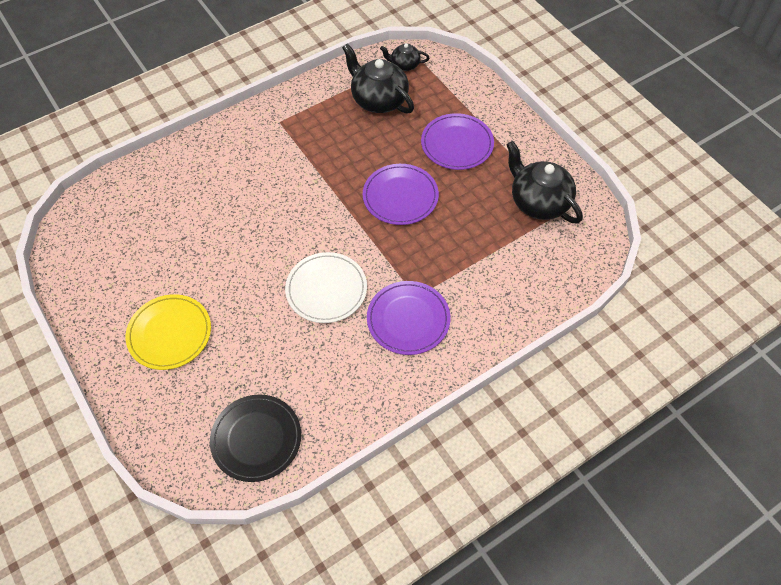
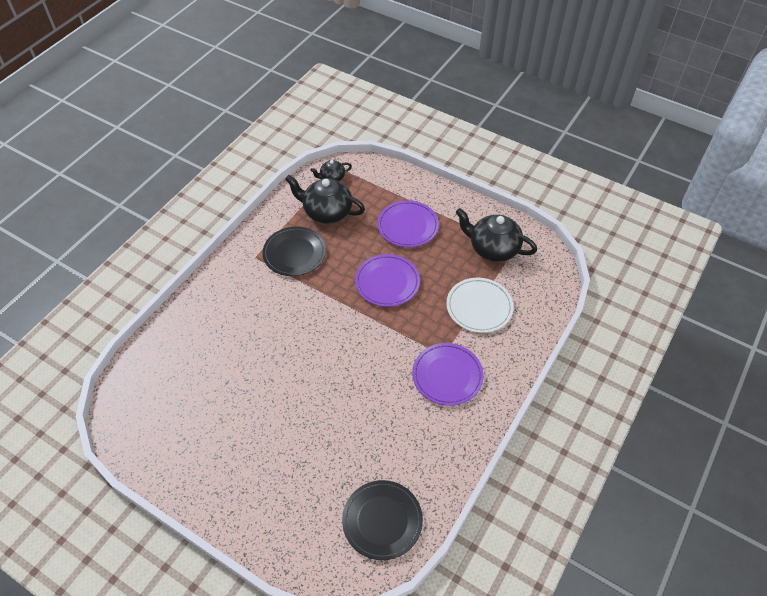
camera: 25 degrees left, 5 degrees down
(169, 333) = (260, 466): yellow plate -> none
(321, 131) = (294, 253): none -> black plate
(326, 289) = (370, 378): white plate -> white plate (479, 307)

